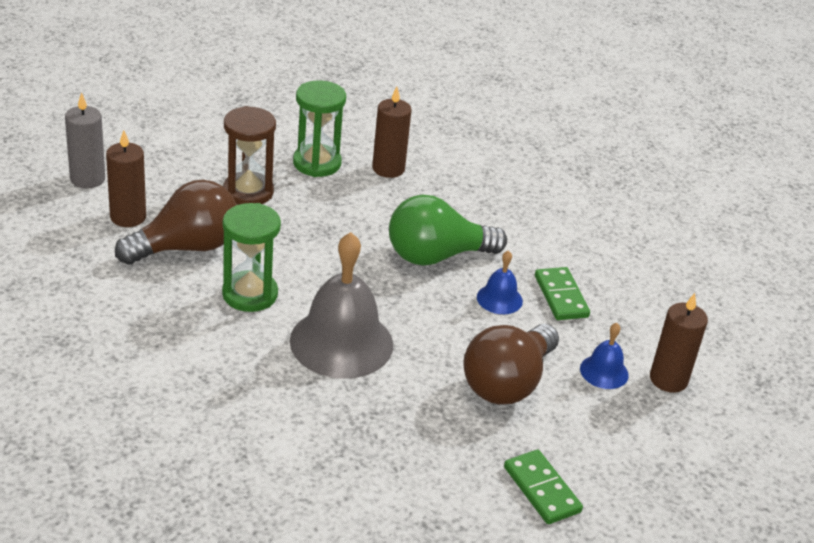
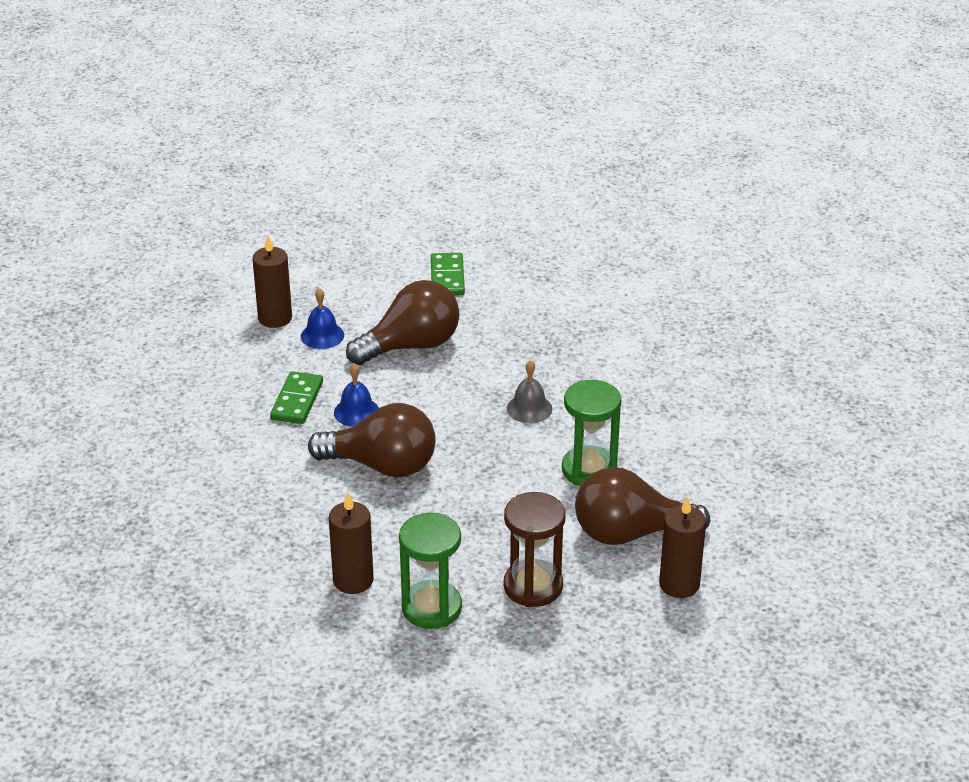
camera: 150 degrees left, 0 degrees up
(87, 179) = (710, 647): grey candle -> none
(341, 342) = (529, 408): grey bell -> grey bell, size x0.47
(436, 256) = (382, 465): green light bulb -> brown light bulb

